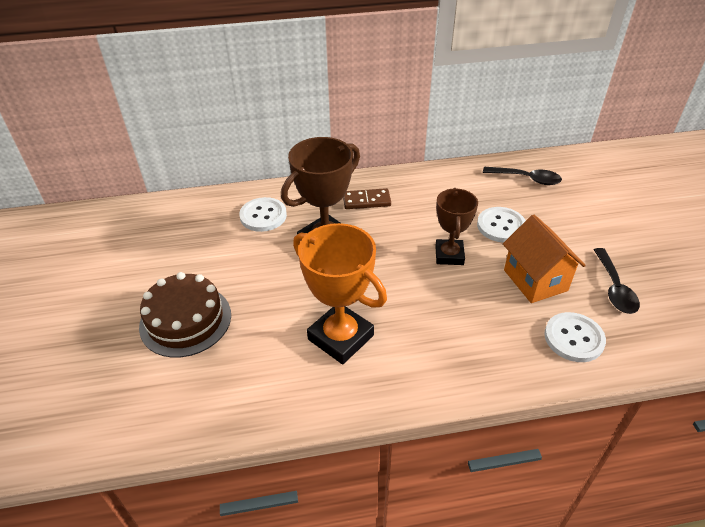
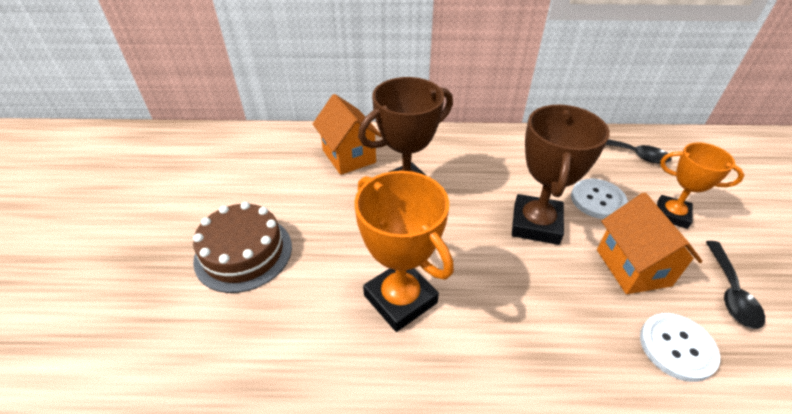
camera: 10 degrees right, 0 degrees up
(263, 216) = (349, 156): white button -> orange house
(366, 201) = (456, 155): brown domino -> none
(449, 255) = (536, 224): brown trophy -> brown trophy, size x1.55
(565, 230) = (672, 215): none -> orange trophy

